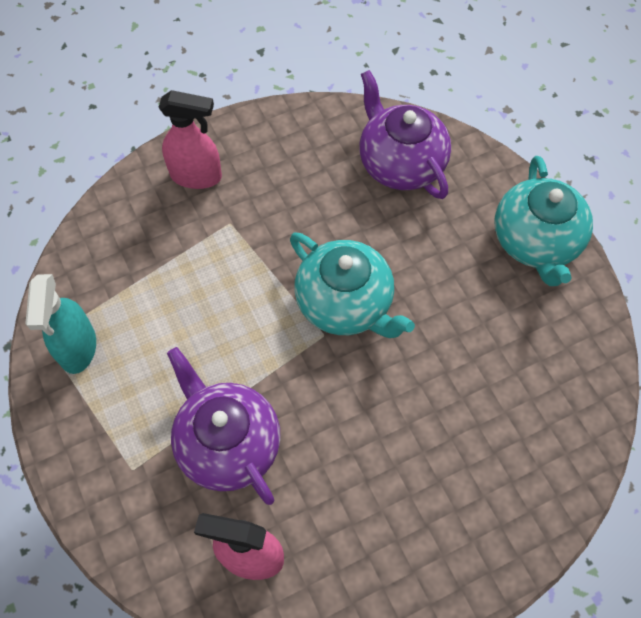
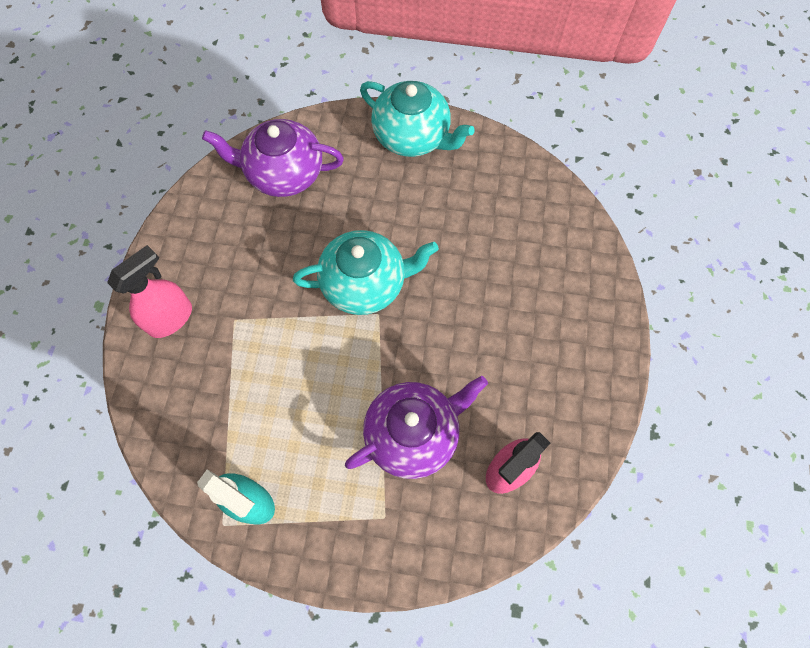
camera: 55 degrees left, 5 degrees up
(228, 443) = (413, 434): purple teapot -> purple teapot turned 150 degrees clockwise

